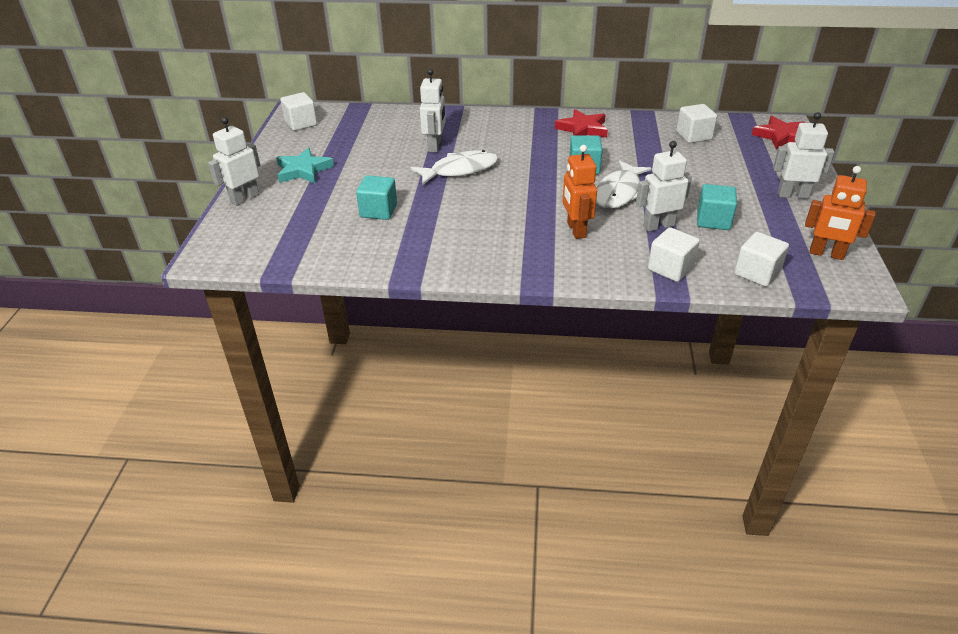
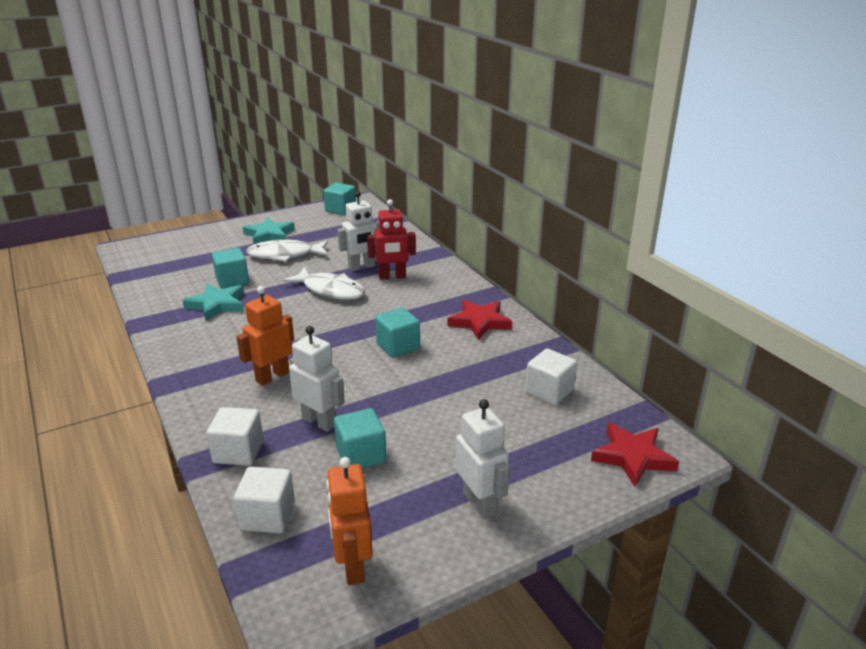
camera: 55 degrees right, 10 degrees down
(244, 198) = (211, 231): white robot -> none
(301, 123) = (340, 210): white cube -> turquoise cube
(419, 229) = (217, 305): none -> turquoise star
(470, 139) = (392, 277): none -> red robot
(619, 193) = (366, 379): white fish -> white fish (285, 255)

